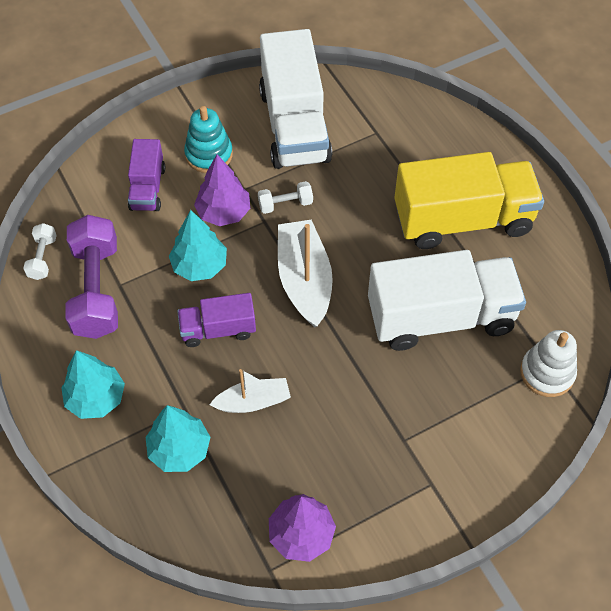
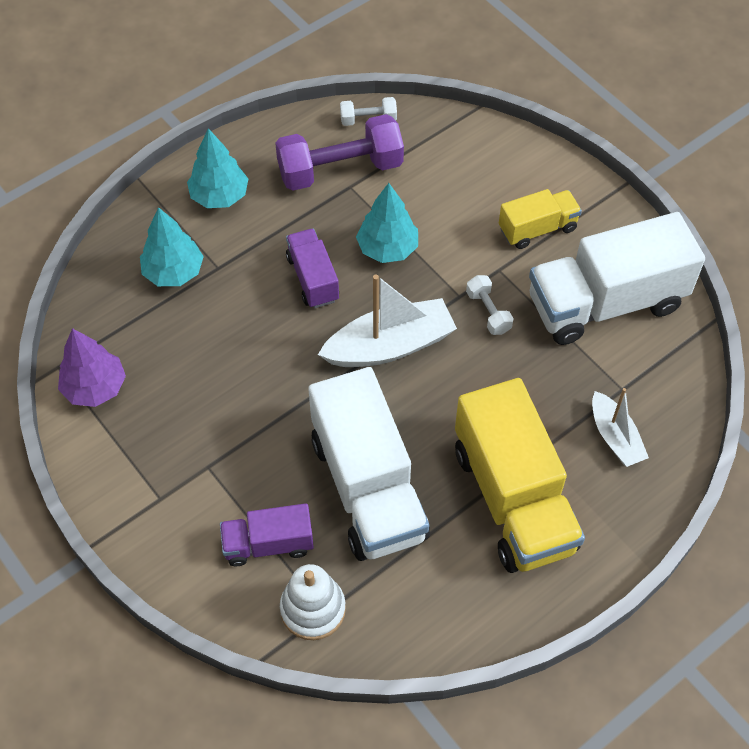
camera: 80 degrees right, 0 degrees up
(147, 188) = (476, 184): purple truck -> purple truck (268, 544)
(209, 154) = (537, 229): turquoise stacking toy -> yellow truck
(223, 212) = (461, 257): purple tree -> none
(253, 402) = (234, 323): white boat -> white boat (615, 437)

